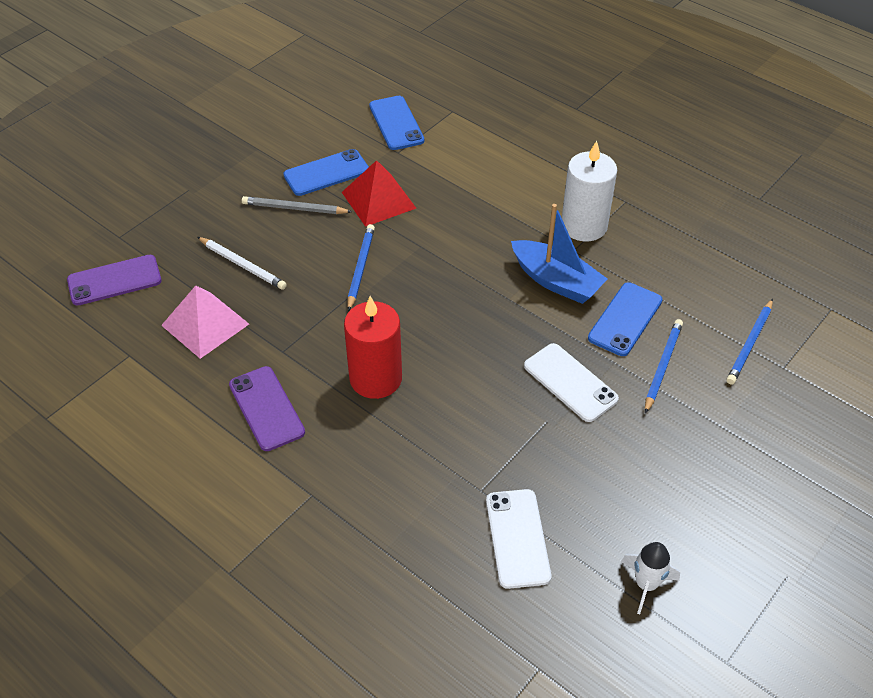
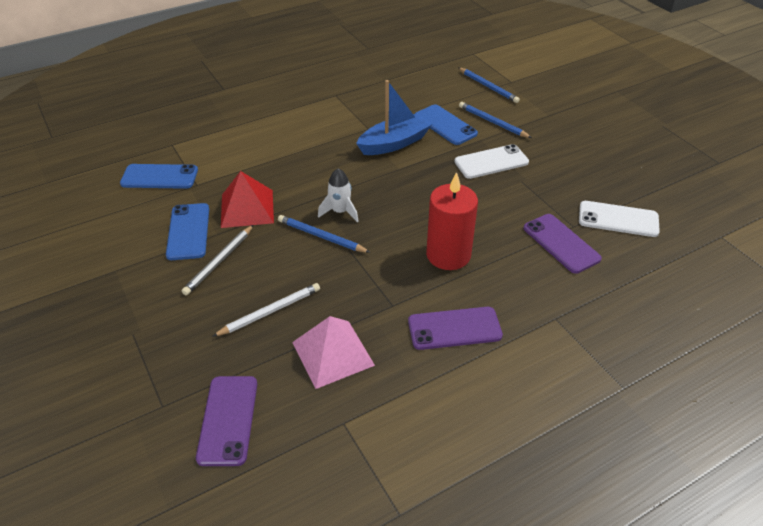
camera: 70 degrees left, 5 degrees down
(441, 481) = (561, 243): none -> purple phone
(584, 226) = (347, 117): white candle -> none
(646, 584) = (662, 176): white rocket -> white rocket (340, 212)

